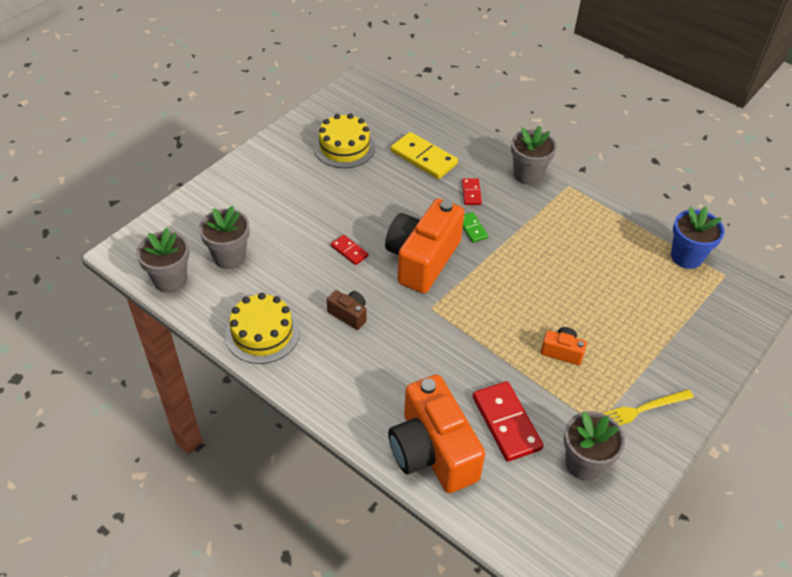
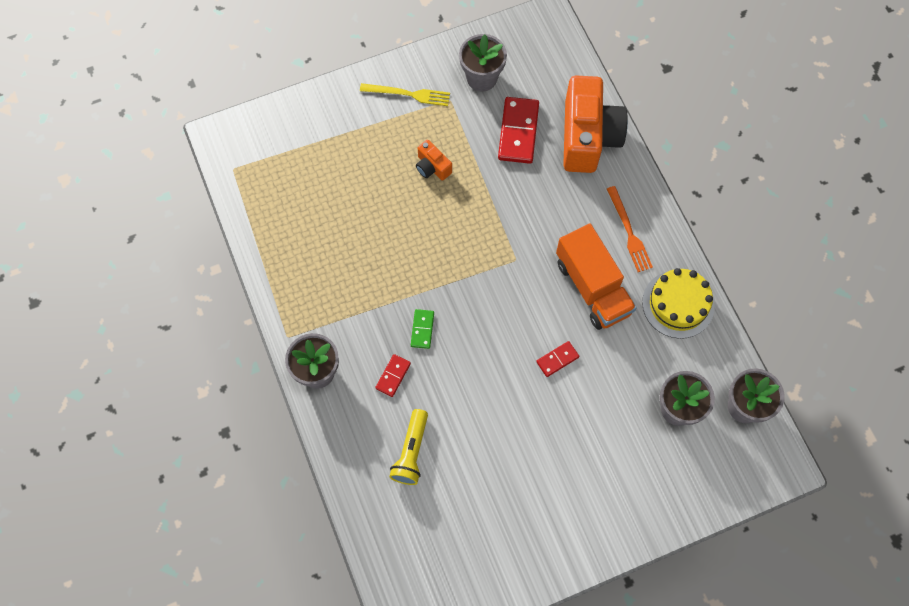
camera: 150 degrees left, 20 degrees up
(339, 375) = (629, 232): none -> orange fork
(344, 147) = (489, 514): yellow cake -> none
(349, 251) = (557, 359): red domino -> red domino turned 75 degrees clockwise
(349, 314) = (592, 287): brown camera -> orange truck
(422, 259) = (492, 316): orange camera -> none
(424, 158) = (411, 452): yellow domino -> yellow flashlight
(686, 257) = (248, 202): blue flower pot -> none

